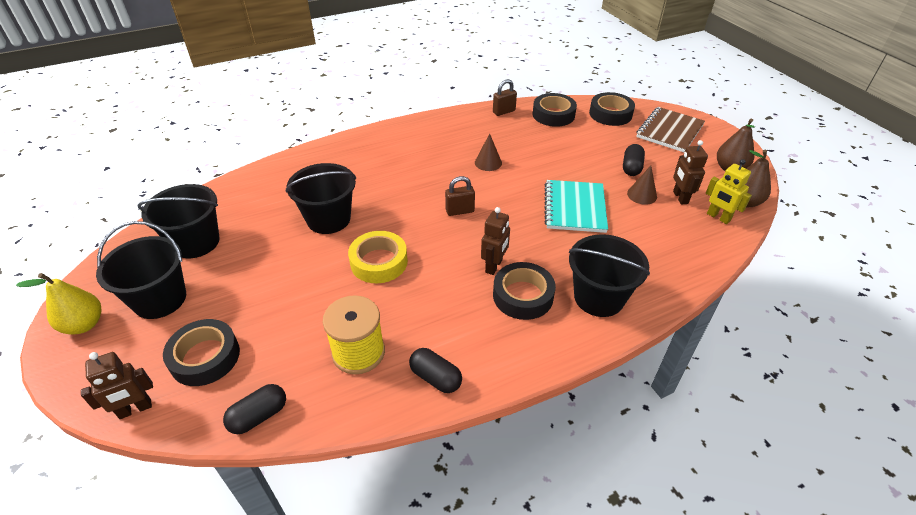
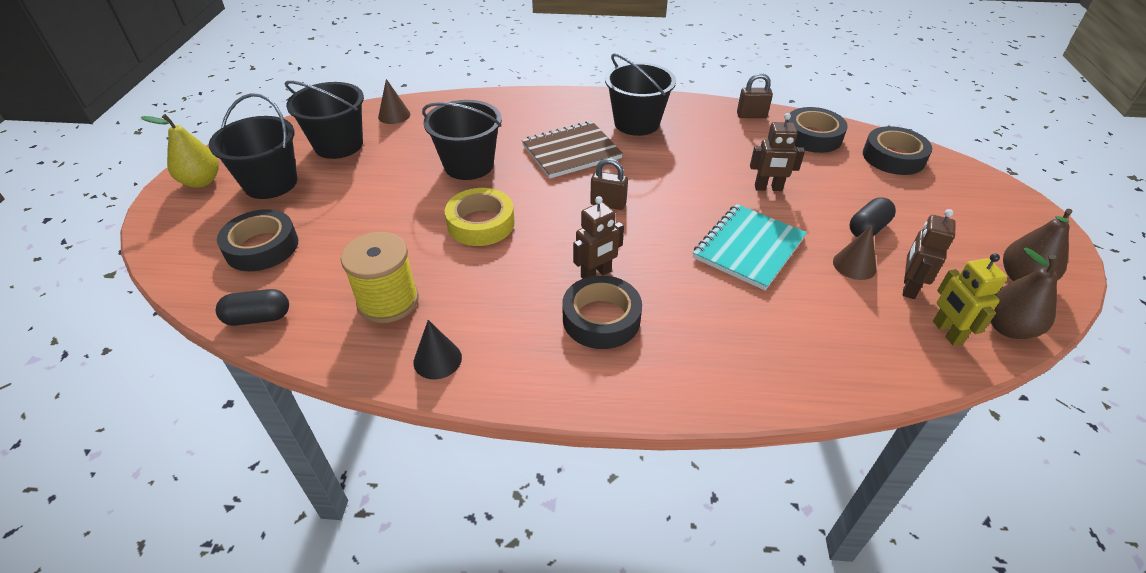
camera: 30 degrees right, 0 degrees up
(135, 409) = (177, 266): brown robot -> brown robot (768, 188)
(435, 378) = (437, 360): black capsule -> black cone
(488, 162) = (684, 164): brown cone -> brown cone (394, 115)
(599, 297) = (691, 359): black bucket -> black bucket (636, 123)
(669, 131) = (965, 203): brown notebook -> brown notebook (571, 152)

